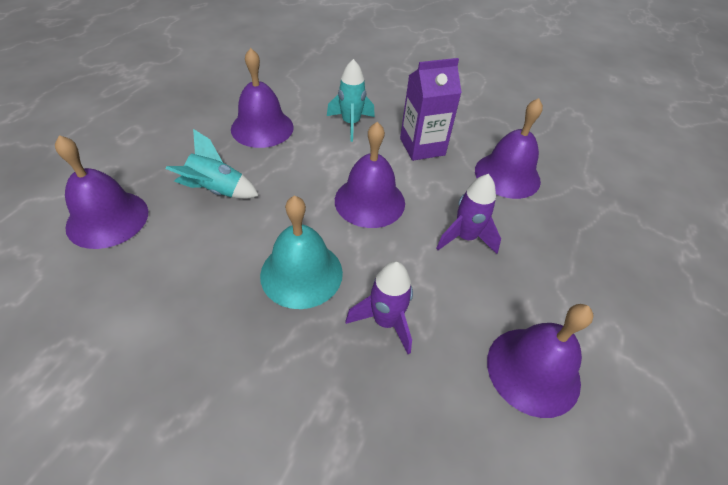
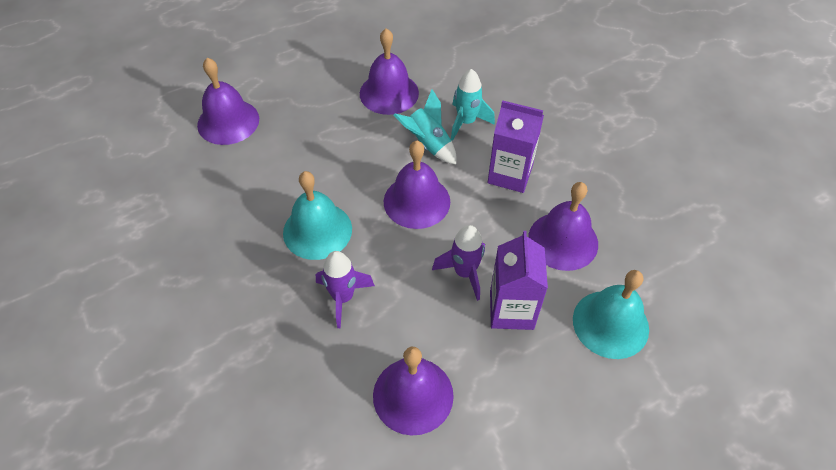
camera: 40 degrees right, 5 degrees up
(217, 190) = (312, 134): turquoise rocket -> turquoise rocket (428, 144)
(528, 246) = (511, 310): none -> purple carton
(598, 216) = (610, 324): none -> turquoise bell

